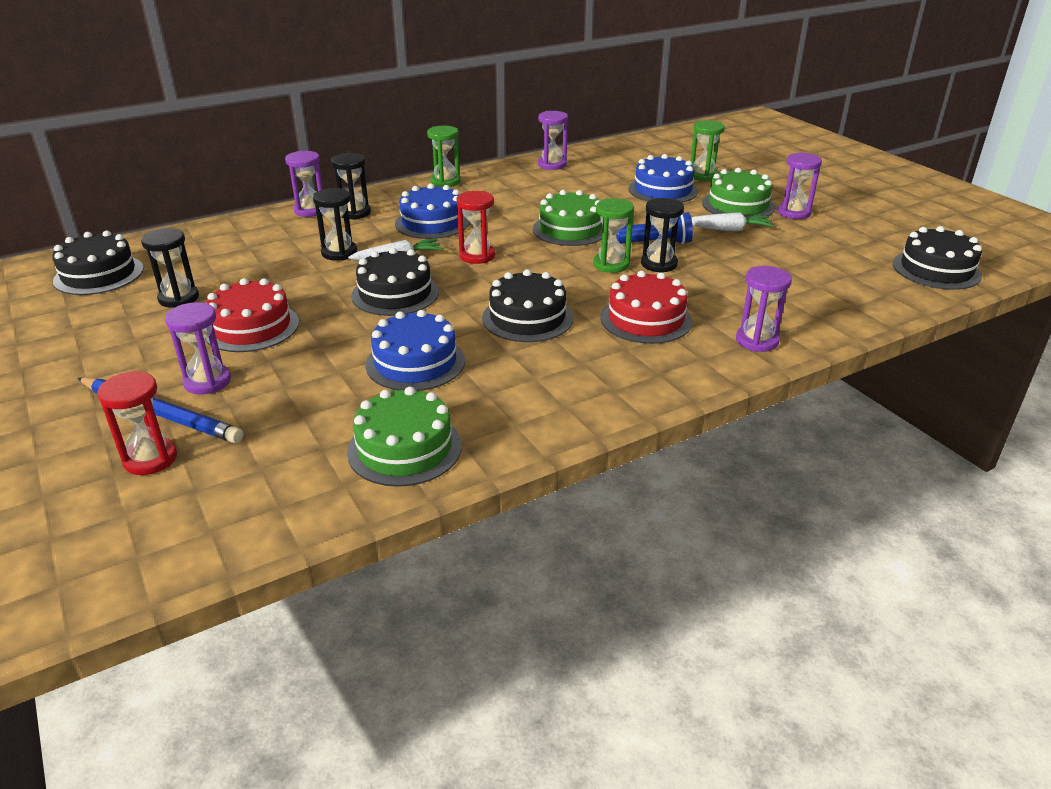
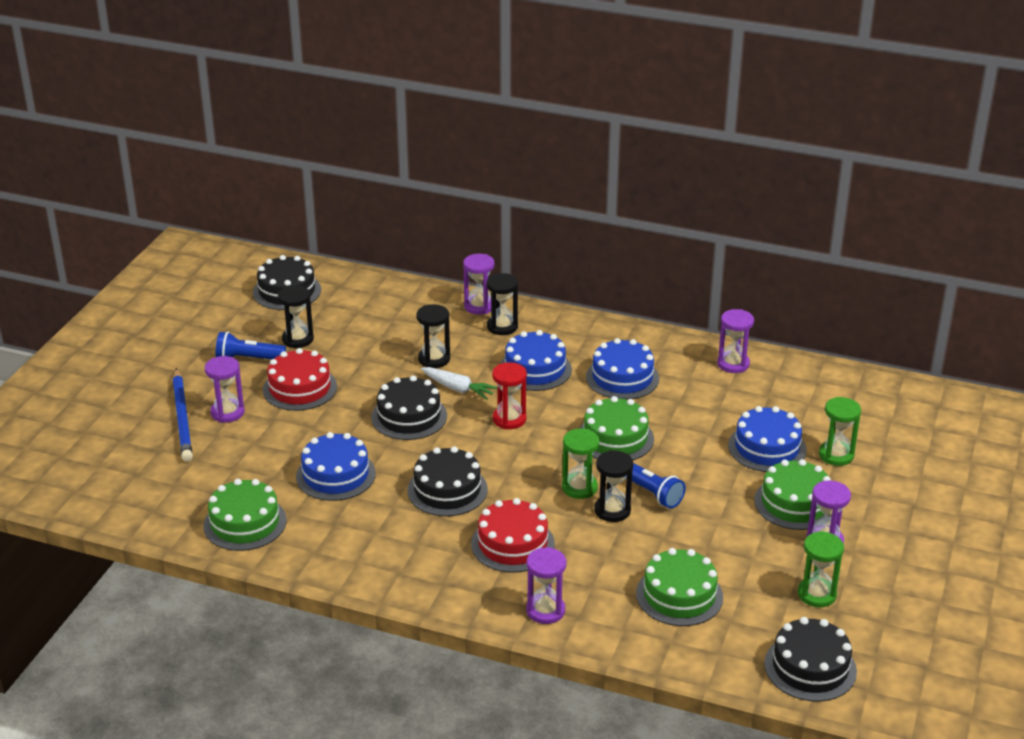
camera: 50 degrees right, 0 degrees up
(150, 334) = (248, 359): none -> blue flashlight
(150, 459) = (144, 443): red hourglass -> none
(445, 182) = (616, 333): green hourglass -> green hourglass (816, 594)
(502, 200) = (622, 377): none -> blue cake
(729, 229) = (732, 519): white carrot -> none
(799, 281) = (679, 595): none -> green cake

